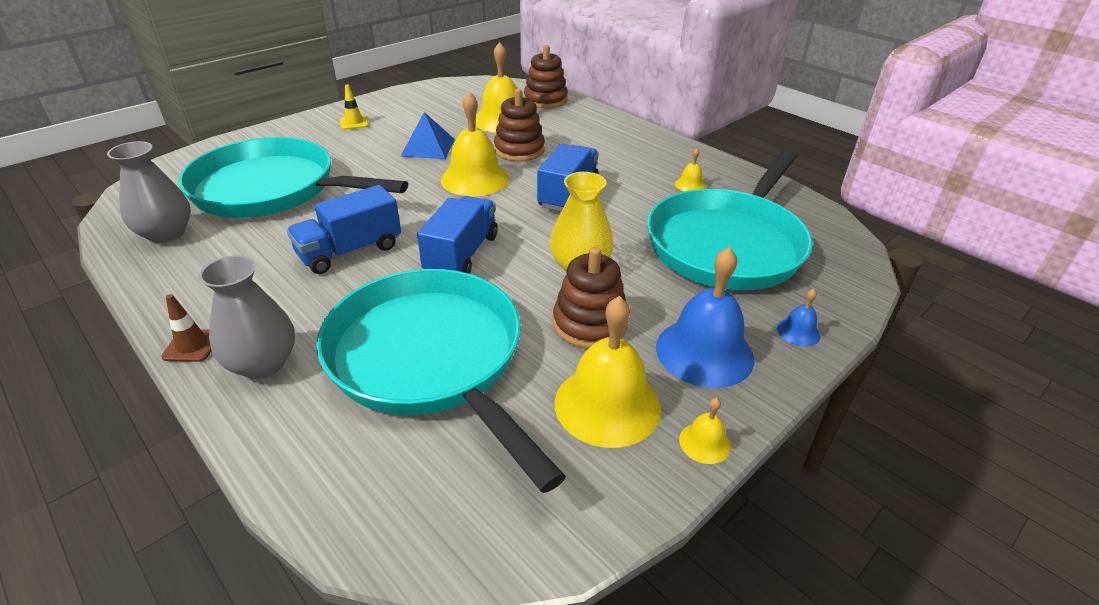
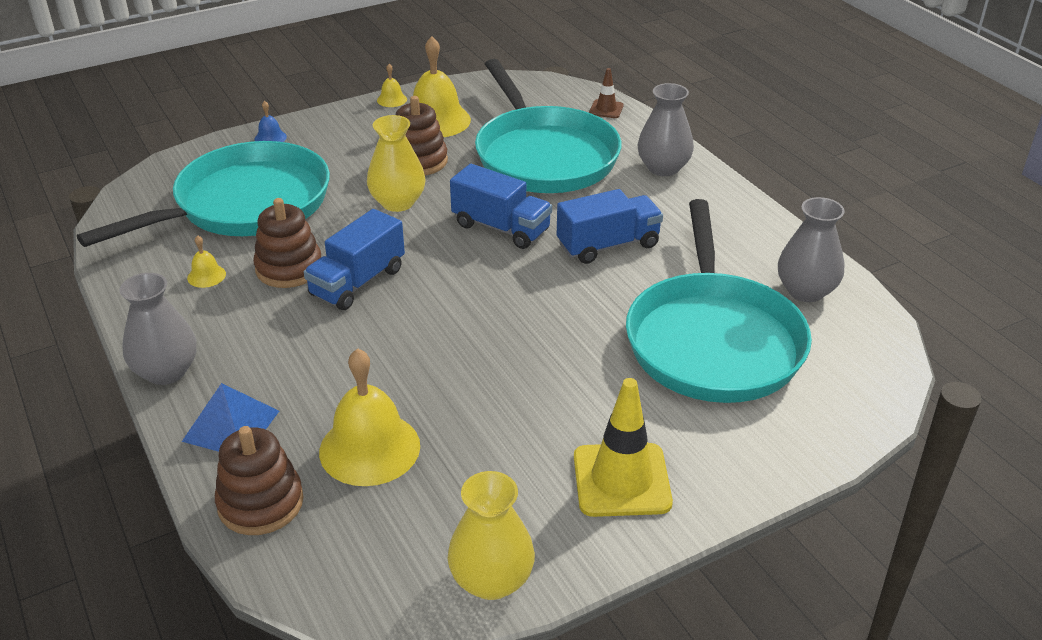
camera: 165 degrees left, 0 degrees up
(192, 345) = (720, 185): brown traffic cone -> brown traffic cone (606, 109)
(272, 189) = (713, 340): turquoise pan -> turquoise pan turned 60 degrees clockwise
(354, 123) = (621, 480): yellow traffic cone -> yellow traffic cone, size x1.96
(420, 91) = (491, 580): none -> yellow vase
(428, 147) = (506, 394): blue pyramid -> blue pyramid (231, 425)
(461, 254) = (501, 228): blue truck -> blue truck turned 90 degrees counterclockwise
(475, 179) = (458, 322): yellow bell -> none
(519, 150) = (377, 368): brown stacking toy -> brown stacking toy (289, 268)
(651, 136) = (166, 371): none -> grey vase
(704, 352) = (350, 136): blue bell -> none

